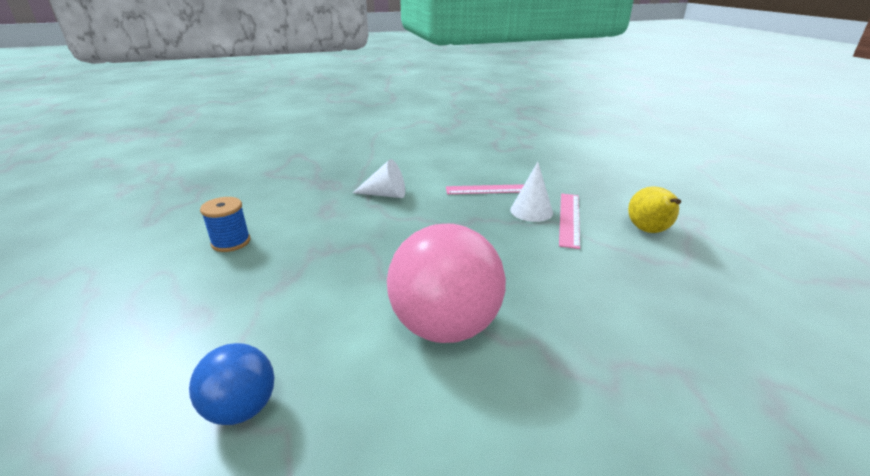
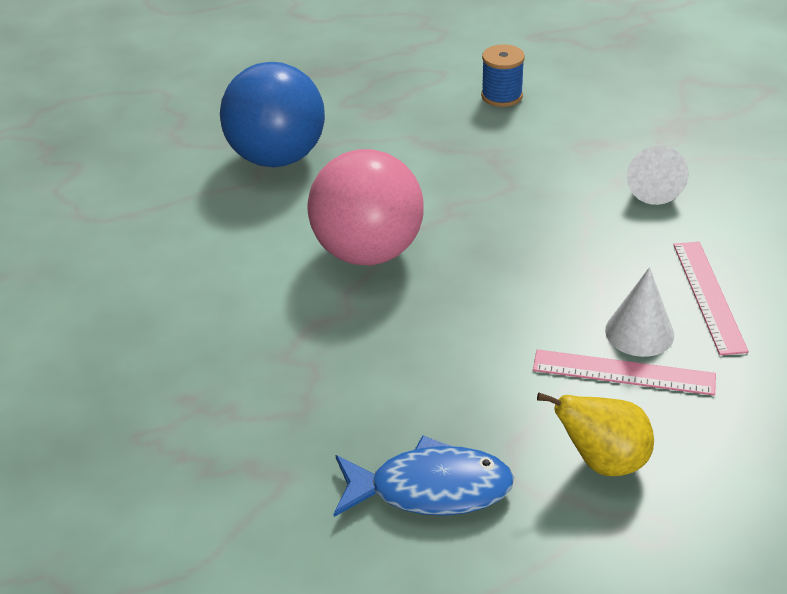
camera: 90 degrees right, 10 degrees up
(241, 408) = (277, 157): blue ball -> blue ball, size x1.81
(719, 297) = (431, 489): none -> blue fish

